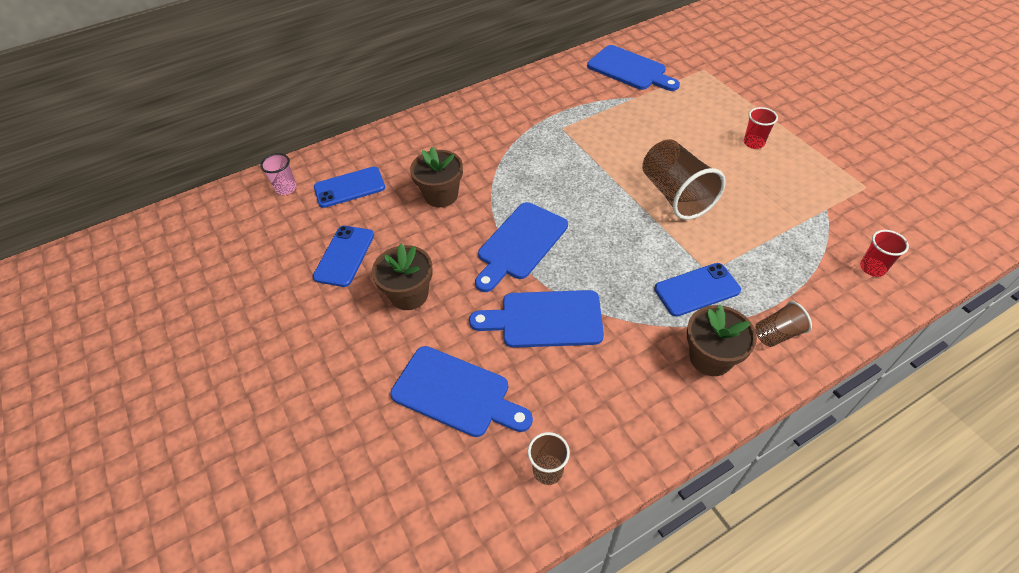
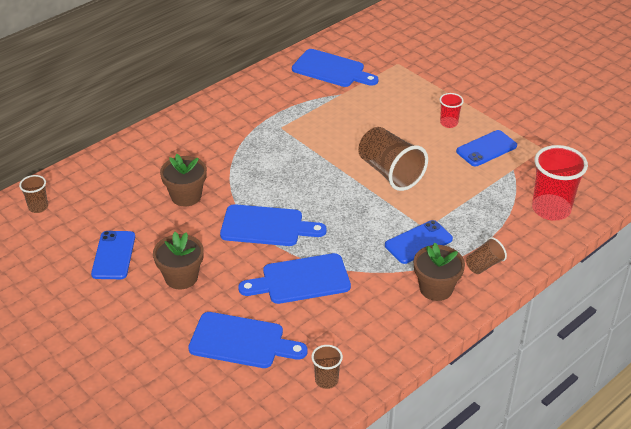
camera: 15 degrees left, 10 degrees down
(286, 188) = (38, 207): pink cup -> brown cup
(349, 187) = (99, 199): blue phone -> blue phone (486, 149)
(520, 244) = (266, 226): blue cutting board -> blue cutting board turned 105 degrees counterclockwise
(872, 268) = (551, 209): red cup -> red cup, size x1.96

